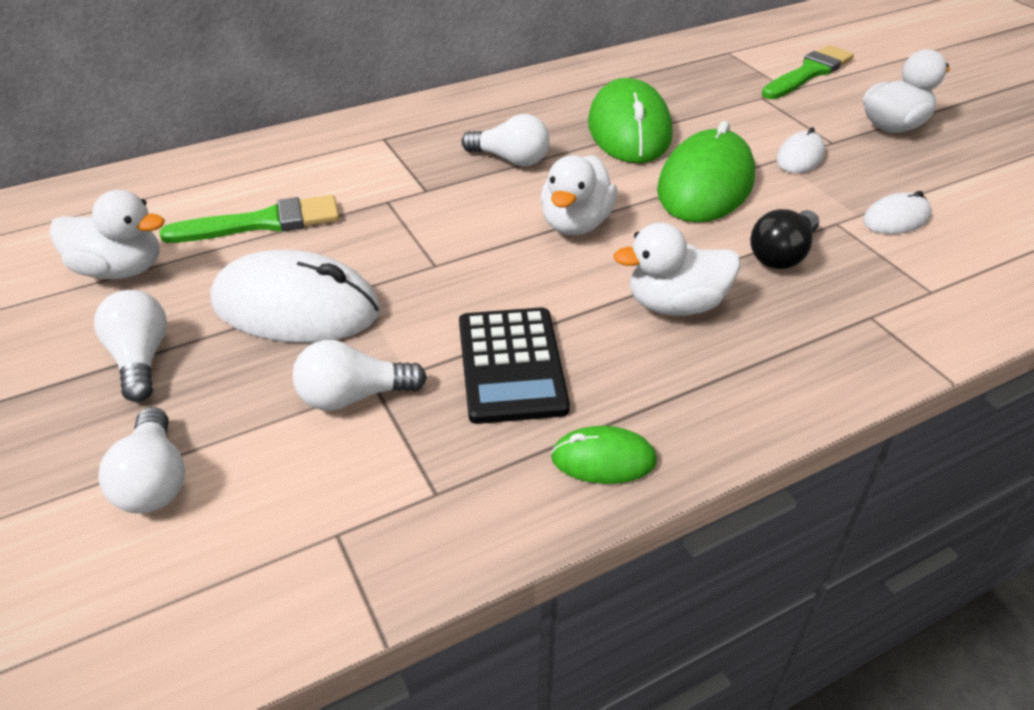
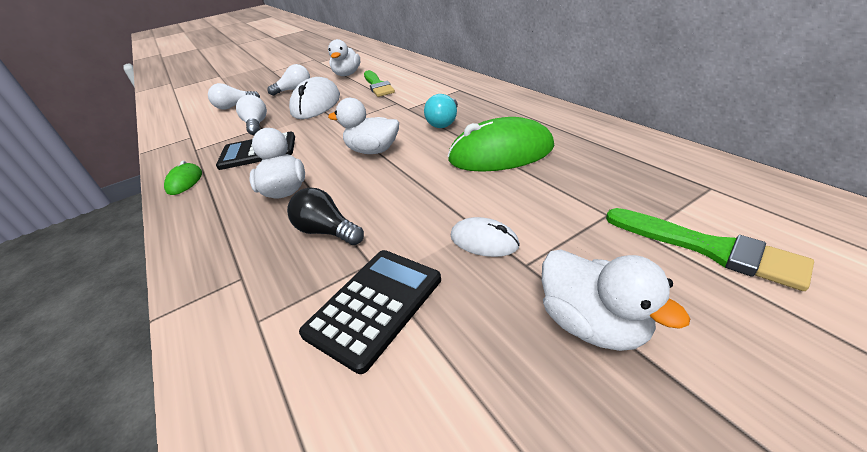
camera: 90 degrees right, 5 degrees down
(511, 160) = (444, 122): white light bulb -> turquoise light bulb
(706, 184) = (425, 192): green mouse -> none
(896, 219) = (374, 306): white mouse -> black calculator

